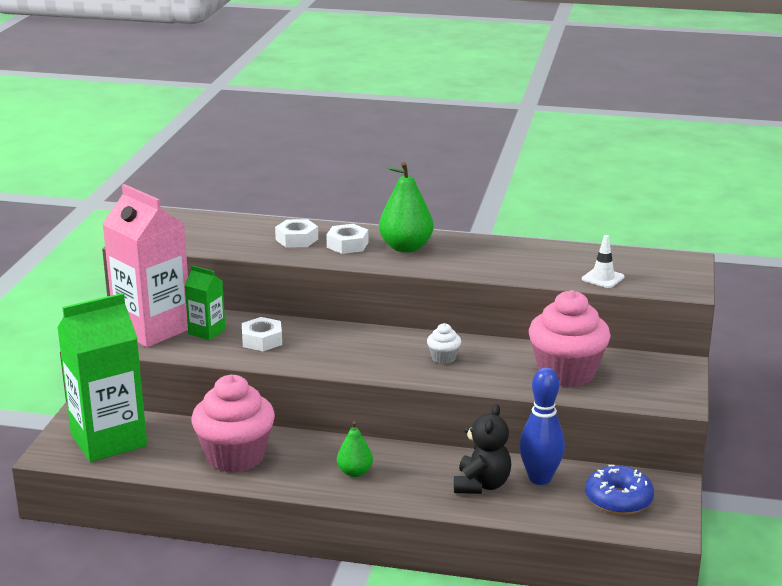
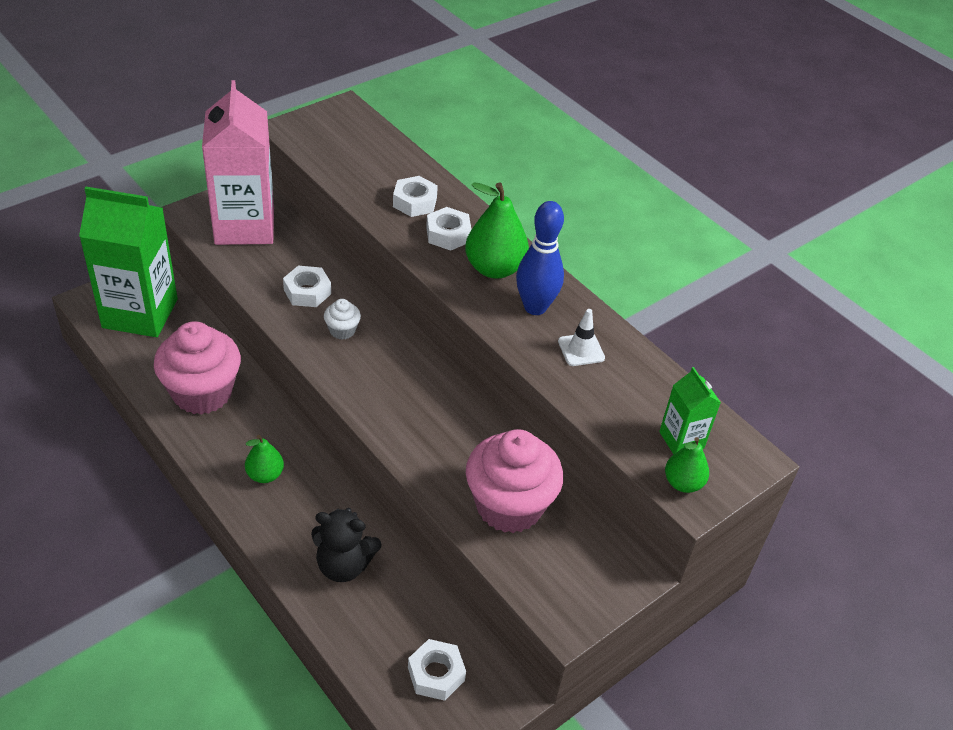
camera: 35 degrees right, 20 degrees up
(207, 332) = (279, 255): green carton -> green carton (681, 440)
(443, 358) = (424, 411): white cupcake -> white cupcake (342, 330)
(481, 485) = (344, 565): black teddy bear -> black teddy bear turned 45 degrees clockwise
(540, 478) = (401, 595): blue bowling pin -> blue bowling pin (535, 307)
(603, 278) = (626, 426): white traffic cone -> white traffic cone (581, 350)
(618, 500) = (436, 674): blue donut -> white nut
(671, 286) = (683, 483): none -> green pear

